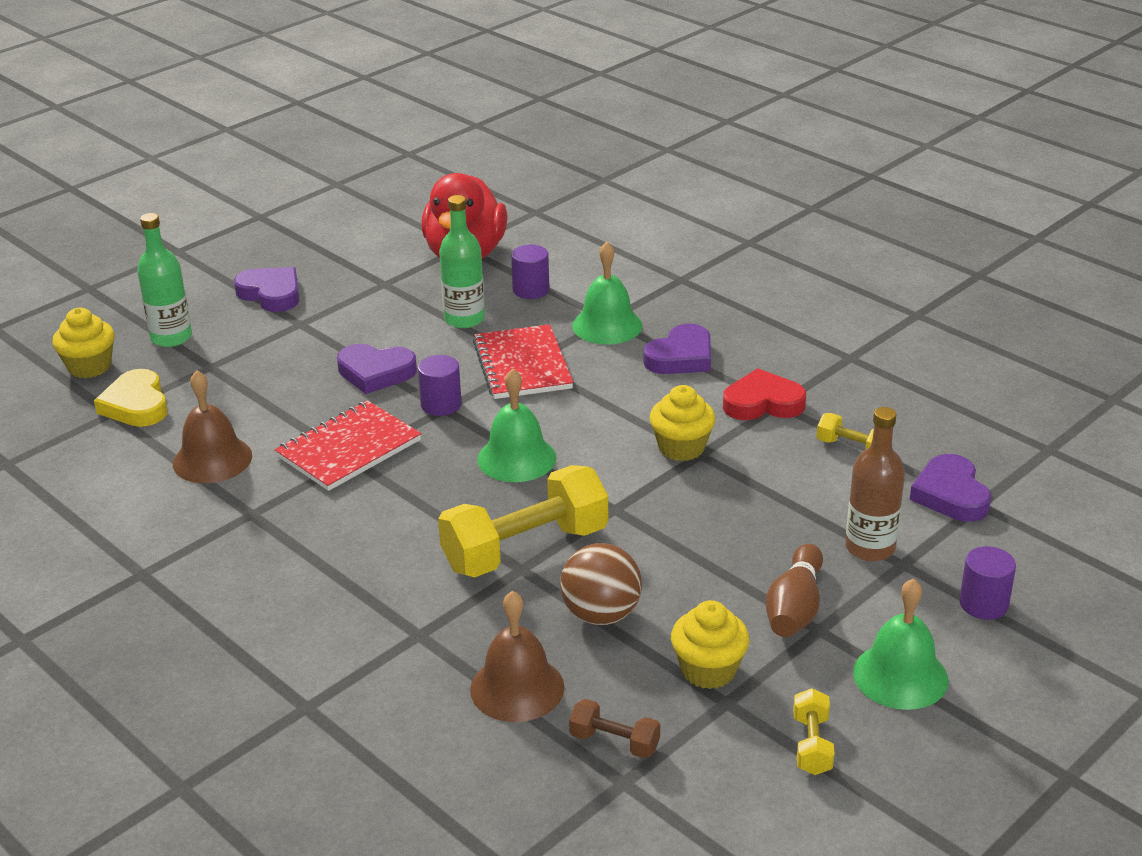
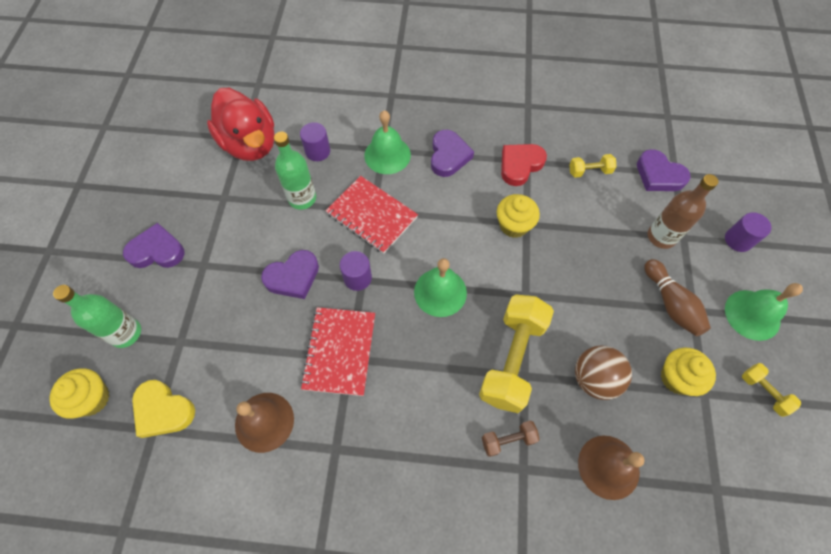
camera: 40 degrees left, 30 degrees up
(614, 742) = (687, 465): brown dumbbell -> brown dumbbell (508, 440)

